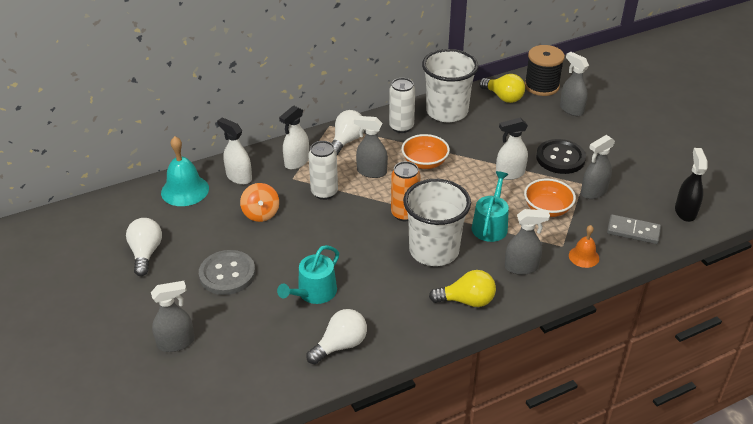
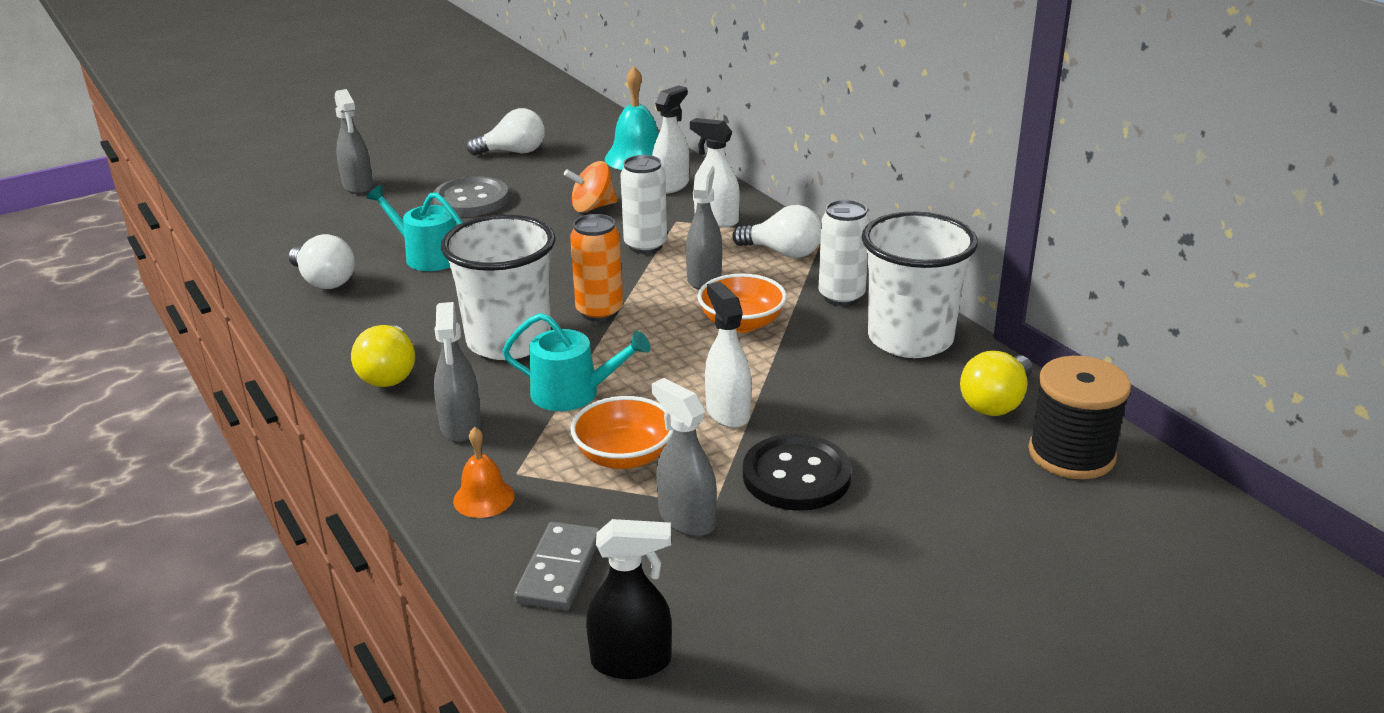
camera: 85 degrees right, 10 degrees down
(571, 109) = (994, 496): grey spray bottle -> none

